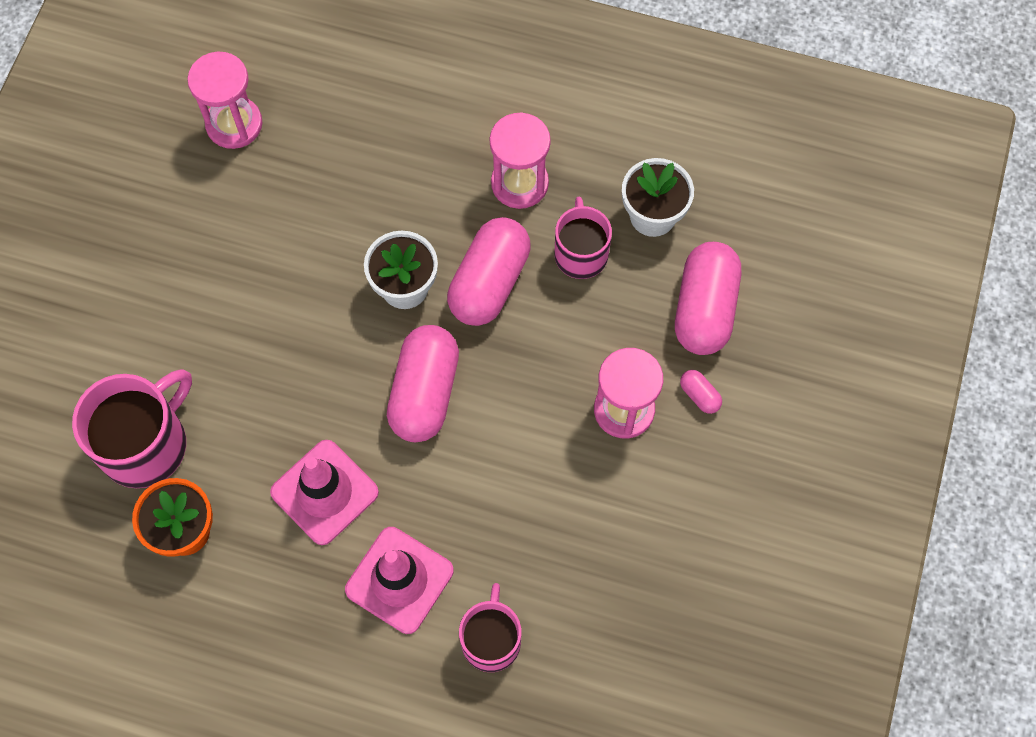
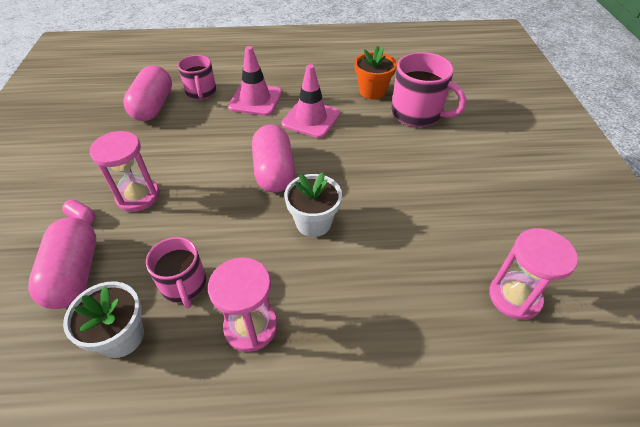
camera: 160 degrees right, 20 degrees down
(145, 444) = (417, 113): pink mug -> pink mug turned 75 degrees counterclockwise
(489, 282) = (252, 243): pink capsule -> pink capsule (153, 106)

